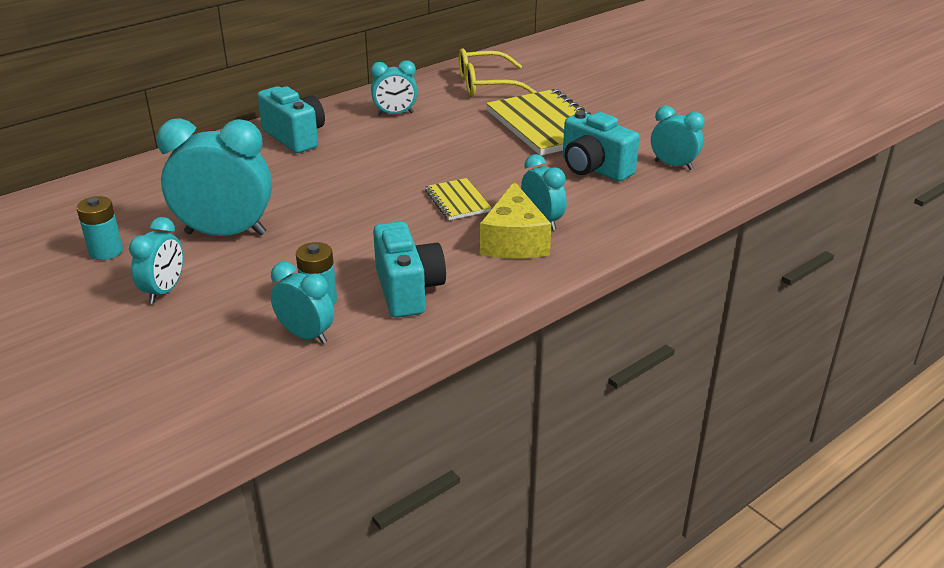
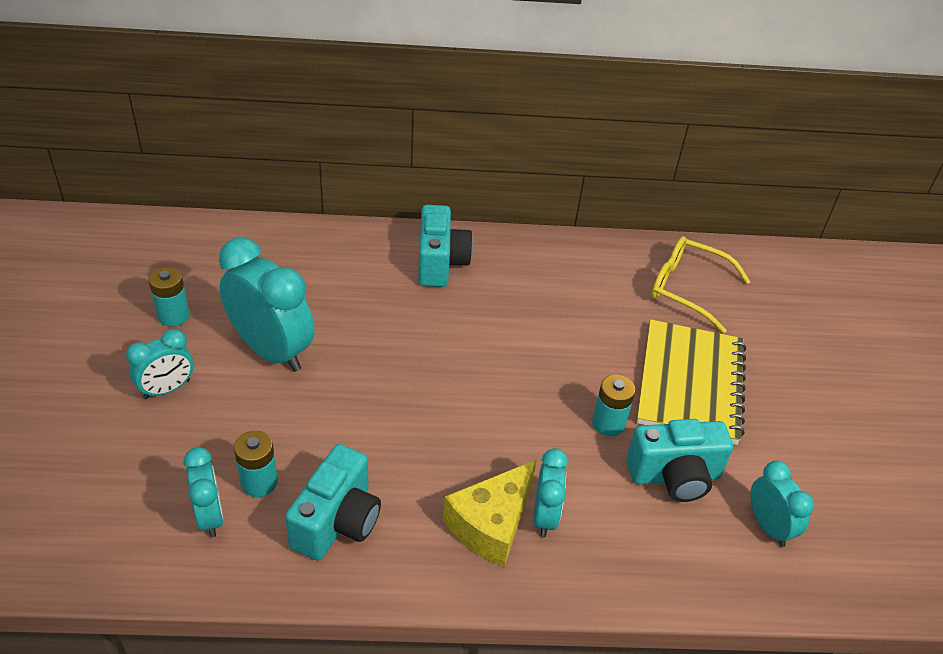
camera: 35 degrees right, 10 degrees up
(395, 114) = (557, 281): turquoise clock -> none
(457, 201) = (495, 435): yellow notebook -> none
(522, 164) = (608, 423): none -> turquoise battery
(594, 169) = (674, 476): turquoise camera -> turquoise camera turned 90 degrees counterclockwise

